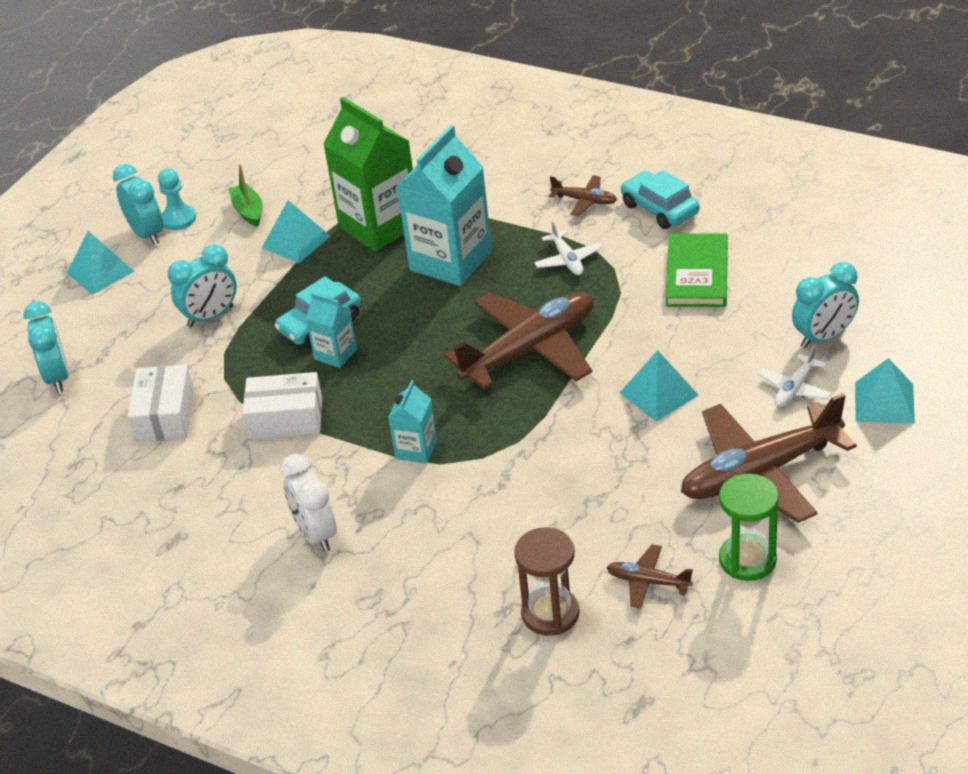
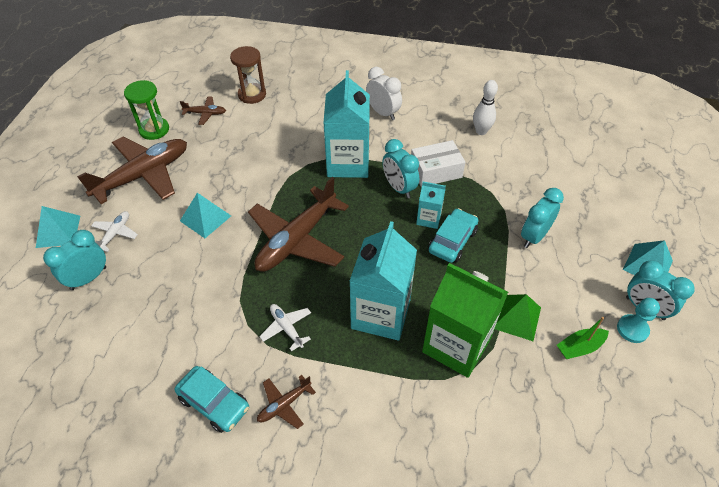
camera: 160 degrees right, 10 degrees up
(57, 377) = (598, 178): turquoise clock -> turquoise clock (399, 188)
(165, 416) = (510, 163): white box -> none
(170, 475) = (481, 131): none -> white bowling pin
(248, 211) = (579, 347): green boat -> green boat turned 105 degrees clockwise
(296, 241) = (516, 317): turquoise pyramid -> green pyramid
(416, 449) = (348, 163): turquoise carton -> turquoise carton, size x2.03
(585, 201) = (284, 404): brown plane -> brown plane turned 45 degrees counterclockwise
(697, 274) = (180, 327): green book -> none

